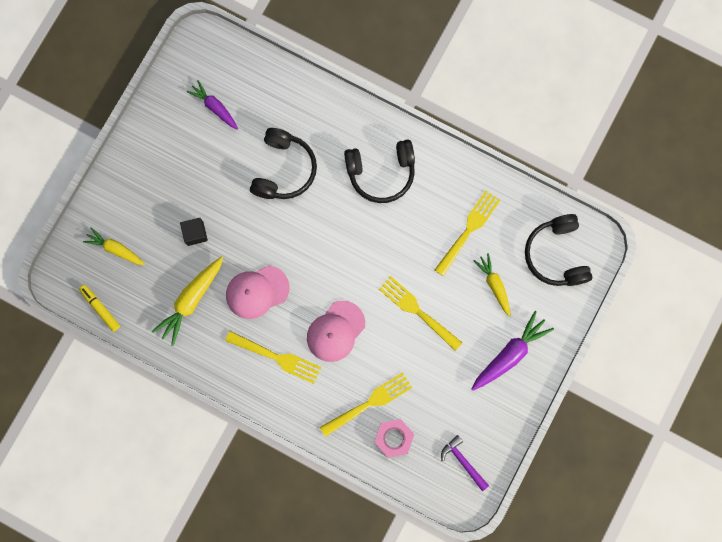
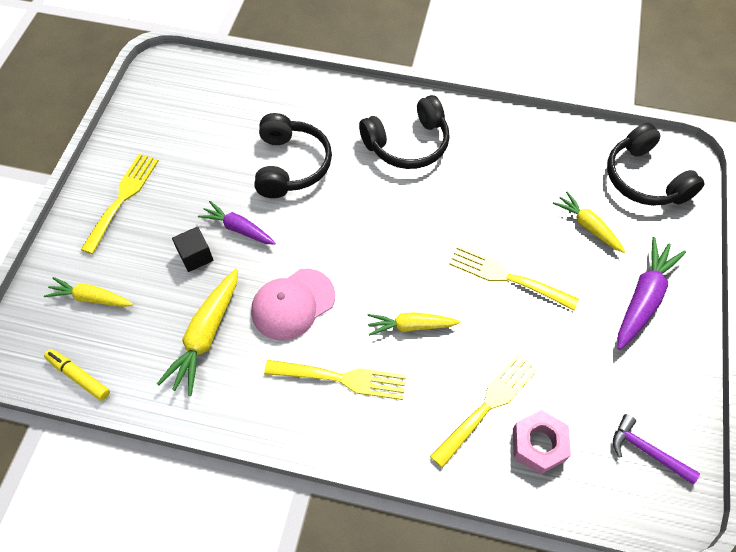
camera: 15 degrees left, 20 degrees down
(215, 107) = (193, 123): purple carrot -> purple carrot (238, 229)
(335, 331) = (411, 326): pink cap -> yellow carrot
(468, 230) = (532, 177): yellow fork -> yellow fork (122, 199)

